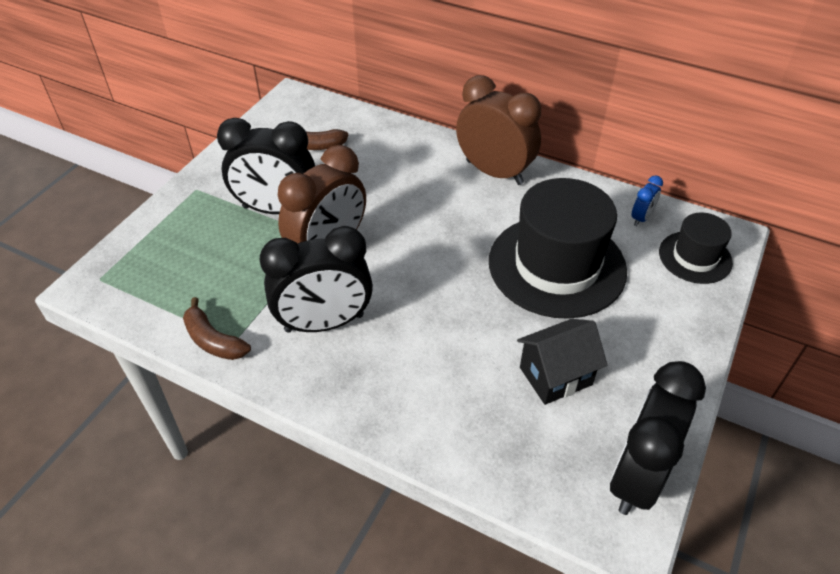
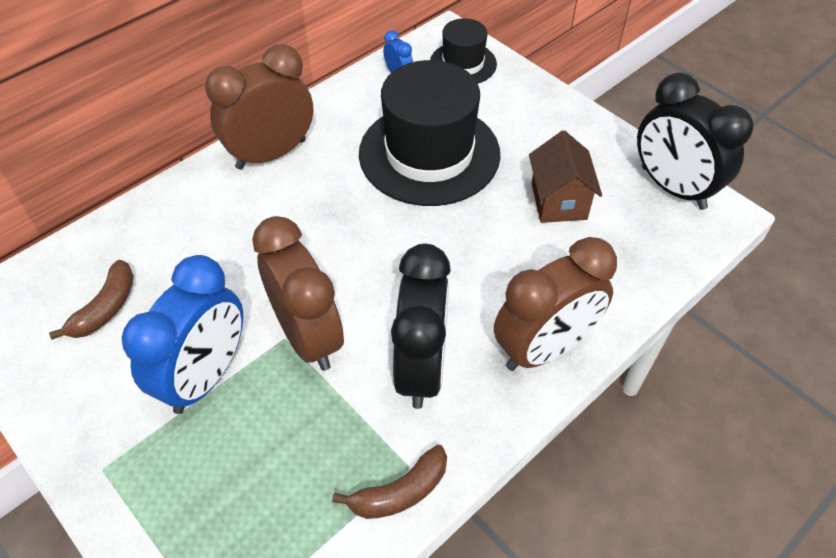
camera: 70 degrees left, 5 degrees up
(276, 209) = (206, 376): black clock -> blue clock
(375, 402) = (544, 348): none -> brown clock
(555, 376) = (558, 201): black house -> brown house

